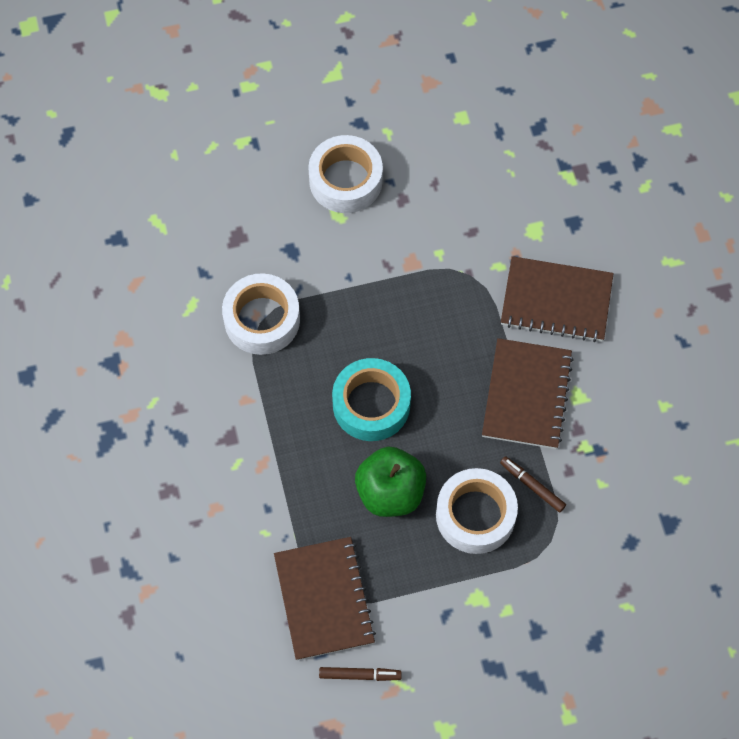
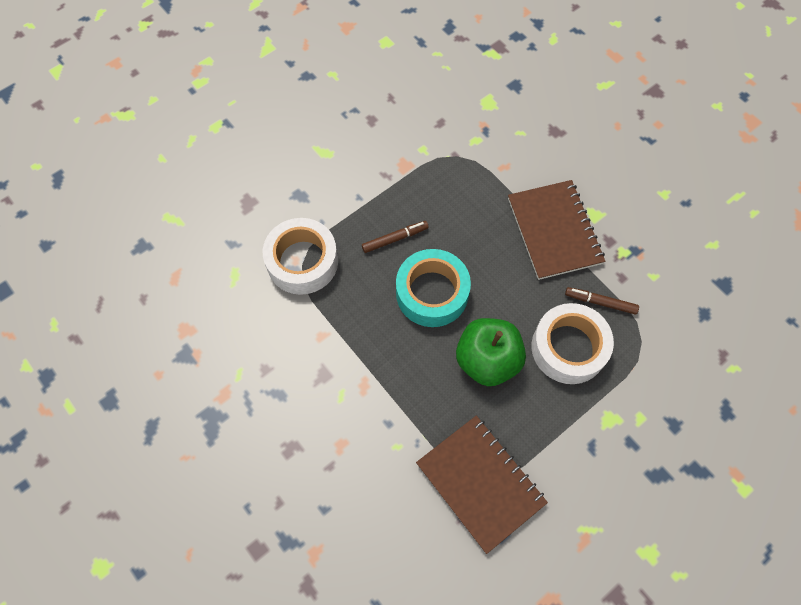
camera: 25 degrees left, 0 degrees up
(345, 180) = (317, 123): white tape -> none
(360, 675) = (548, 539): brown marker -> brown marker (395, 239)
(556, 301) = (535, 148): brown notebook -> none

